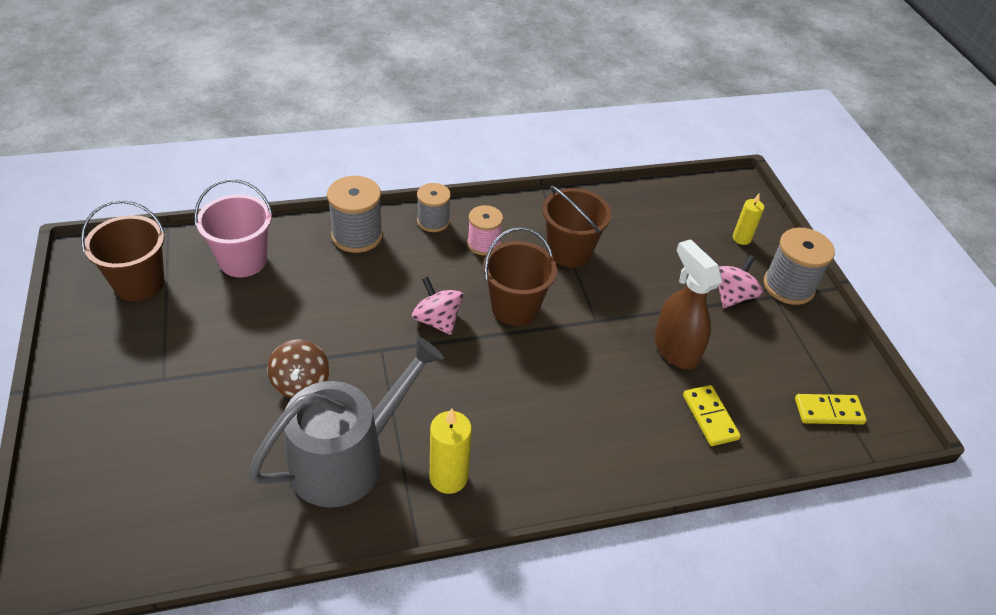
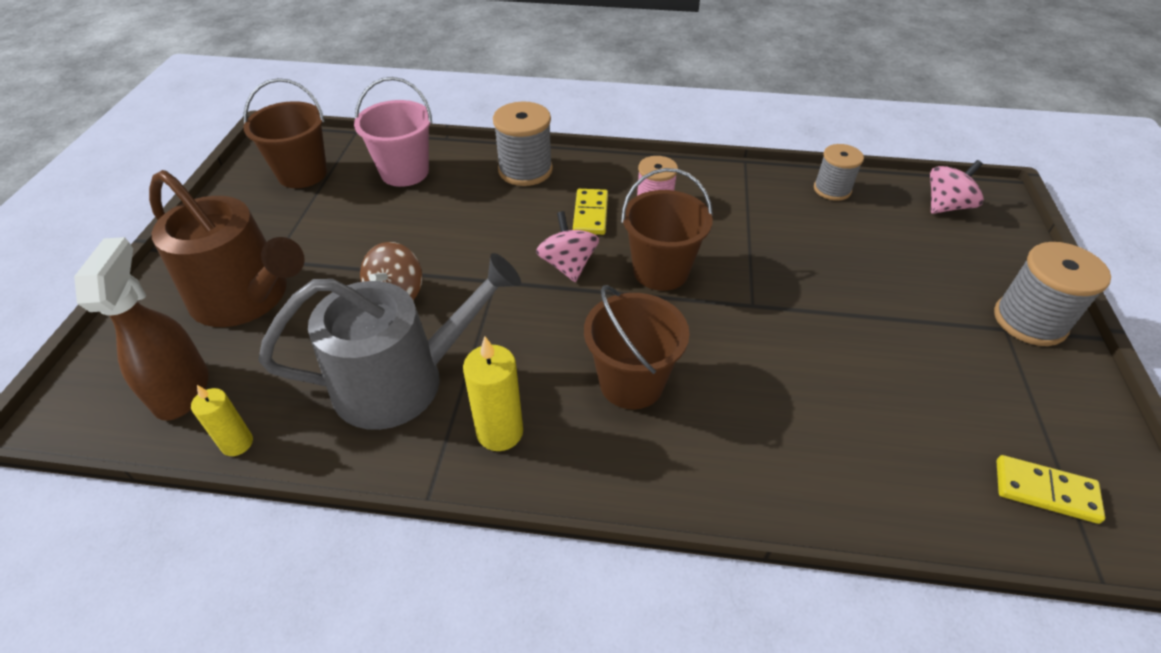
camera: 25 degrees right, 0 degrees up
(160, 421) = (247, 298): none -> brown watering can
(433, 221) = (610, 171): grey spool -> grey spool (832, 189)
(569, 251) = (750, 227): brown bucket -> brown bucket (631, 383)
(675, 349) = (843, 359): brown spray bottle -> brown spray bottle (182, 390)
(709, 417) = (861, 452): yellow domino -> yellow domino (590, 214)
(732, 296) = (944, 315): pink spinning top -> pink spinning top (946, 206)
(741, 238) = (979, 254): yellow candle -> yellow candle (237, 443)

